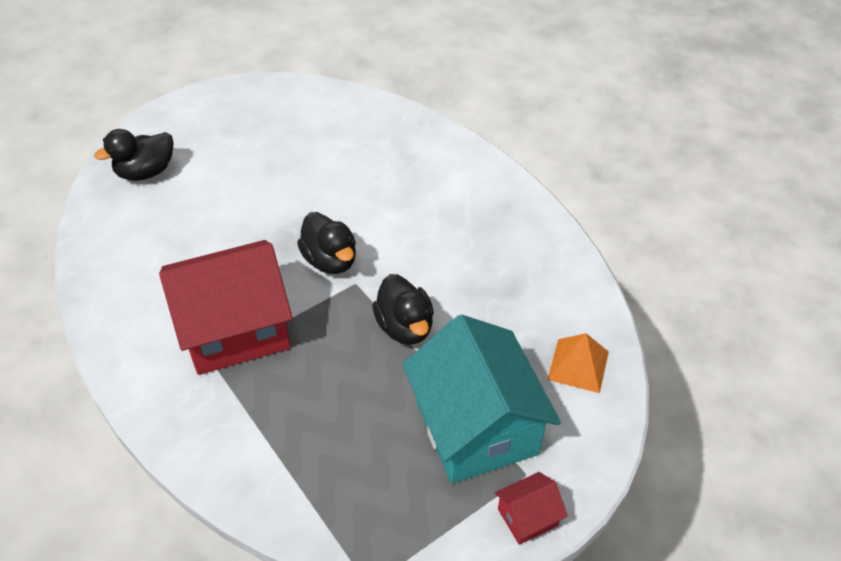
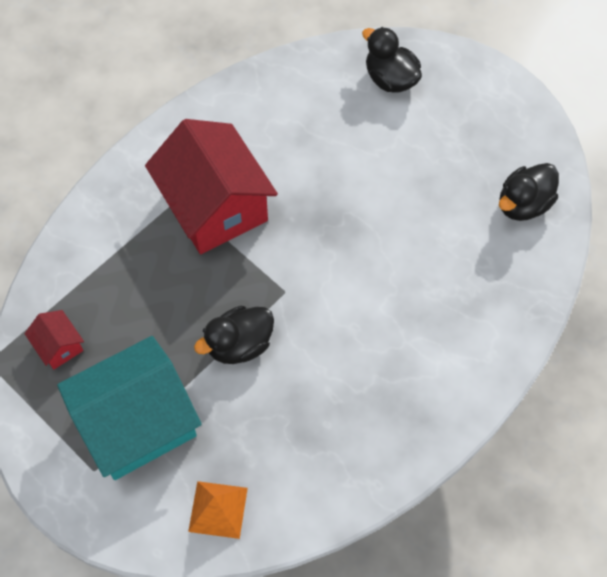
camera: 80 degrees right, 15 degrees up
(330, 260) = (309, 264): black duck -> black duck (523, 204)
(527, 517) = (53, 476): red house -> red house (59, 346)

